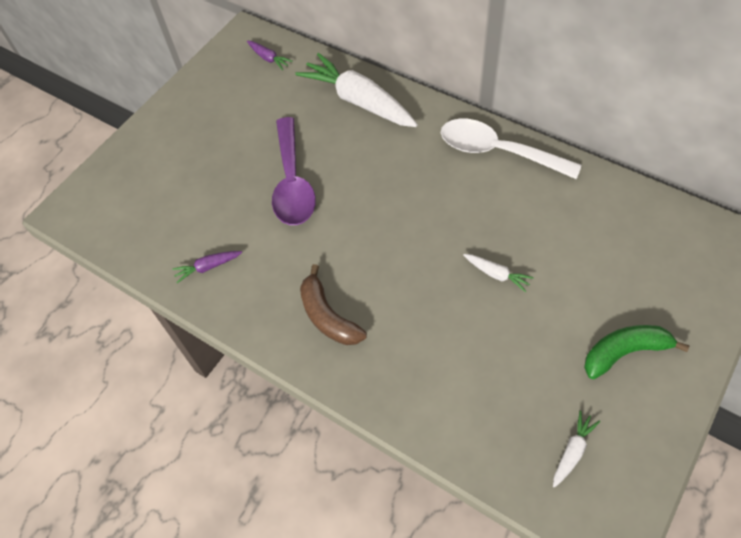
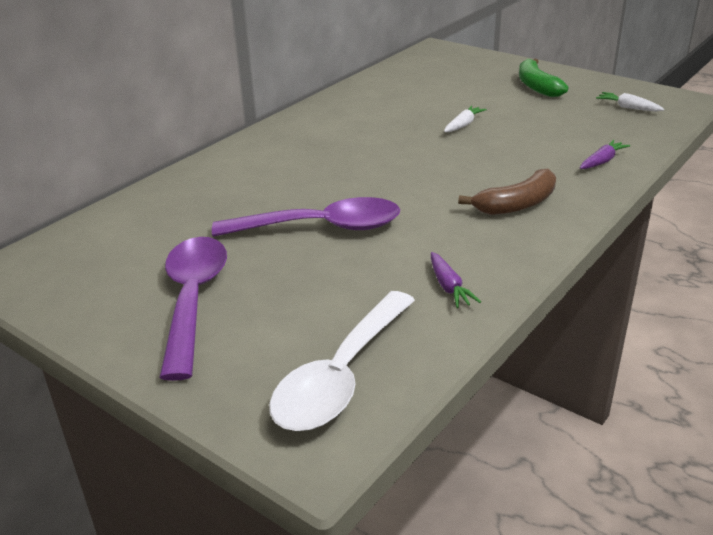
camera: 90 degrees left, 25 degrees down
(207, 129) = (193, 300): none -> purple spoon
(269, 58) = (77, 249): purple carrot -> purple carrot (602, 161)
(358, 100) = (203, 185): white carrot -> none
(497, 152) = (316, 118): white spoon -> white spoon (341, 376)

